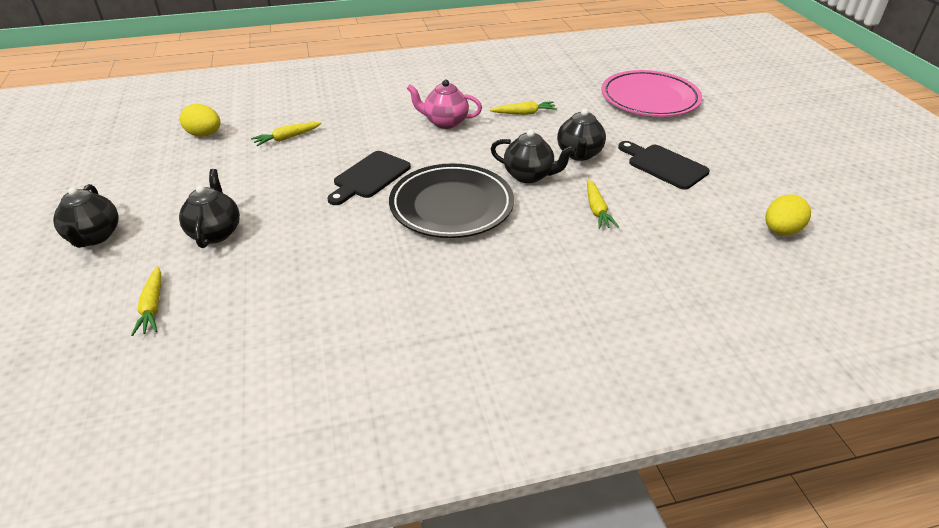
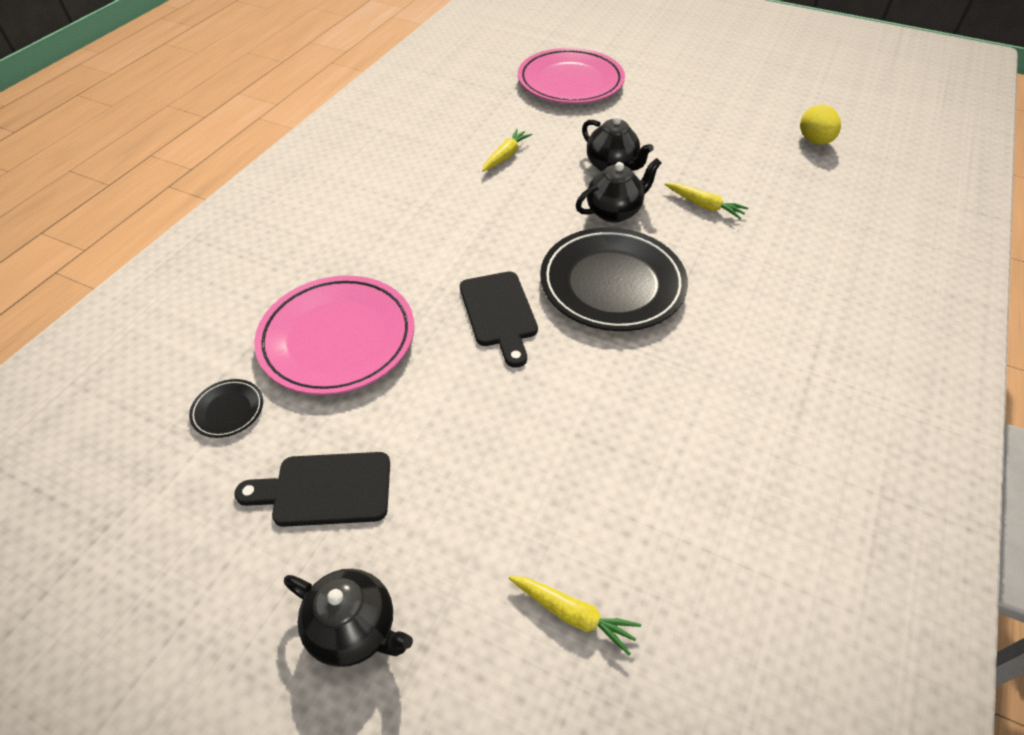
camera: 50 degrees left, 10 degrees up
(204, 134) = (228, 410): yellow egg -> black plate
(215, 232) = (474, 492): black teapot -> none
(287, 138) = (337, 339): yellow carrot -> pink plate
(445, 122) = (458, 210): pink teapot -> none
(664, 165) = (677, 136): black cutting board -> black cutting board (325, 489)

